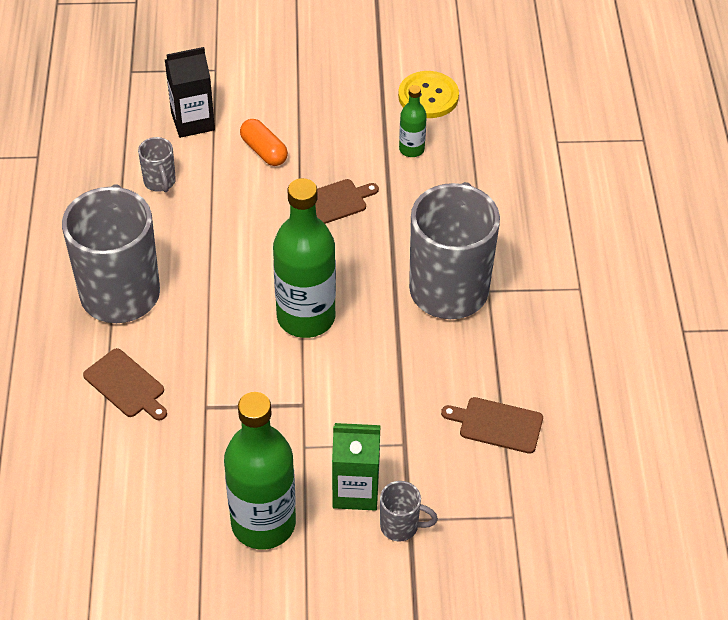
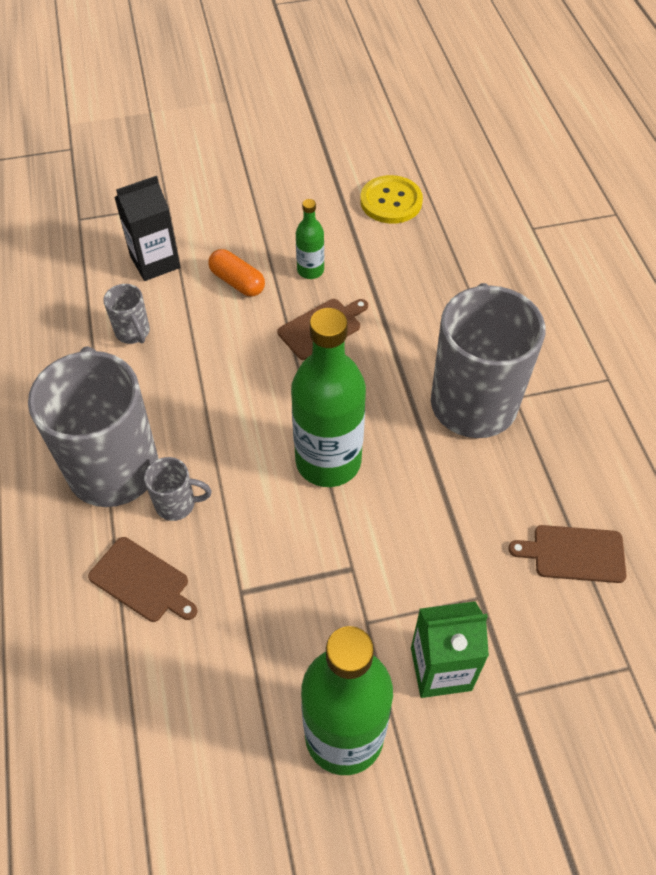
camera: 10 degrees left, 5 degrees up
(401, 526) = (506, 706): grey mug -> grey mug (177, 504)
(411, 149) = (390, 257): green bottle -> green bottle (310, 270)

